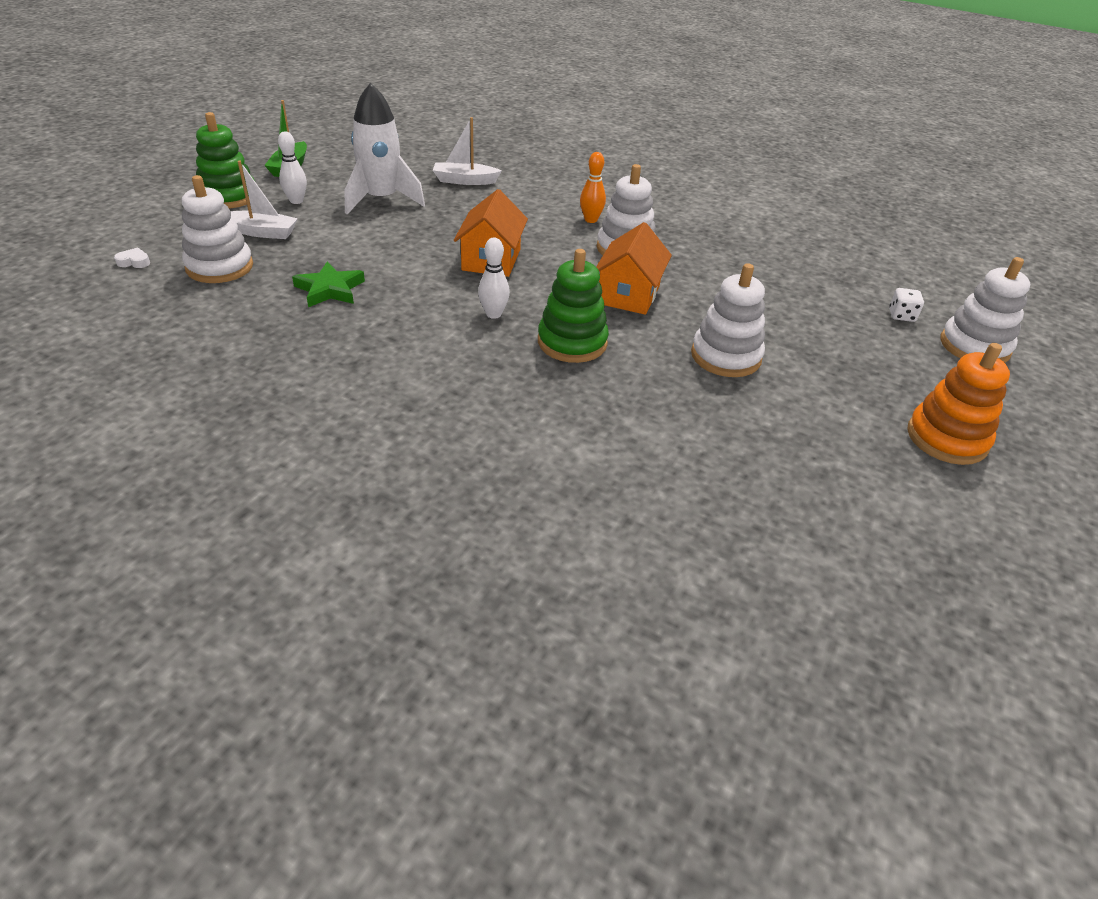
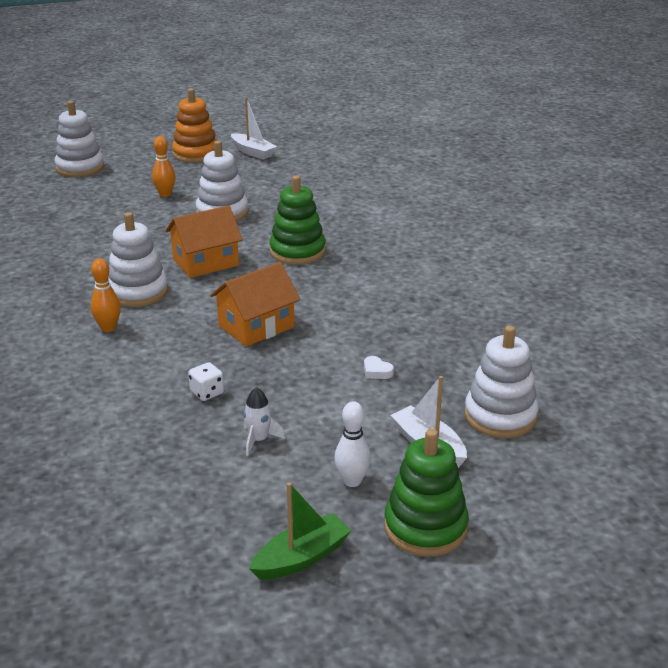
camera: 135 degrees left, 10 degrees down
(134, 262) = (583, 458): white heart -> white heart (376, 371)
(330, 289) = (420, 353): green star -> none
(381, 200) = (259, 440): white rocket -> white rocket, size x0.43
(465, 181) = (133, 429): white boat -> white boat (253, 152)
(493, 314) = (320, 286): white bowling pin -> none
(824, 353) = (165, 194): none -> orange bowling pin
(901, 315) = (73, 190): white dice -> white dice (207, 393)

